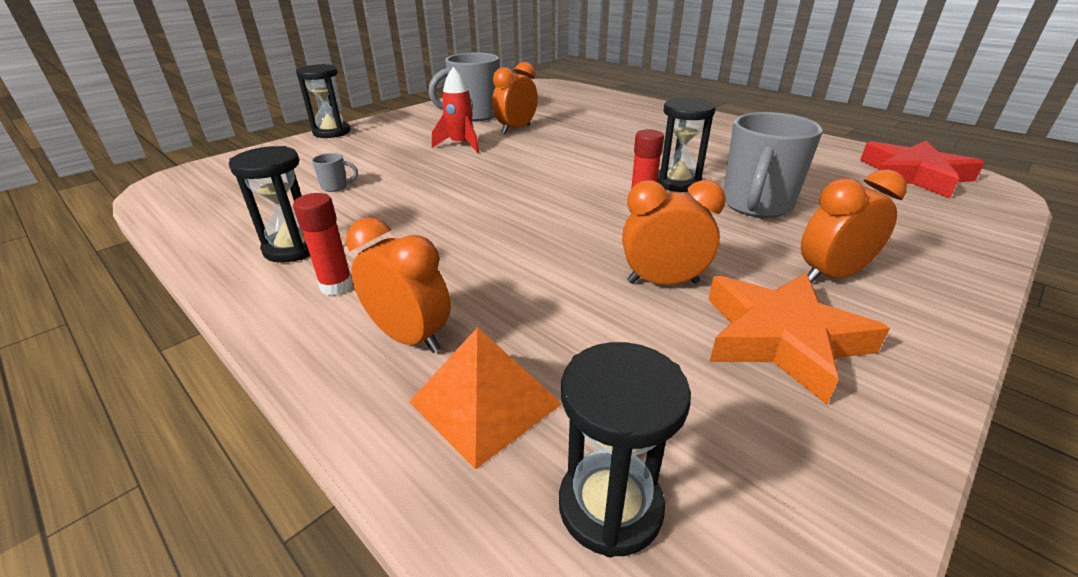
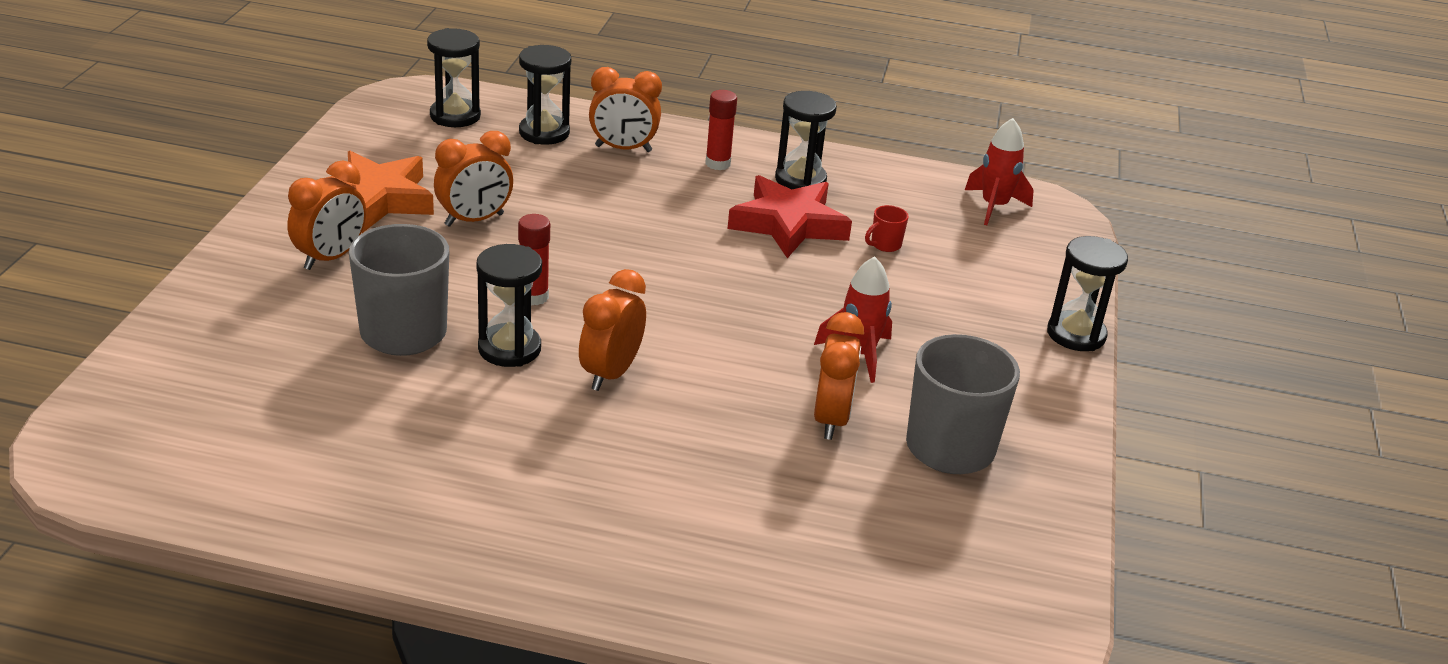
camera: 145 degrees right, 0 degrees up
(202, 193) = (994, 206): none -> red rocket
(336, 187) = (885, 245): grey mug -> red mug
(485, 403) = (544, 133): orange pyramid -> black hourglass
(617, 161) = (610, 374): none -> orange clock
(913, 175) = (176, 452): red star -> red star (788, 224)

